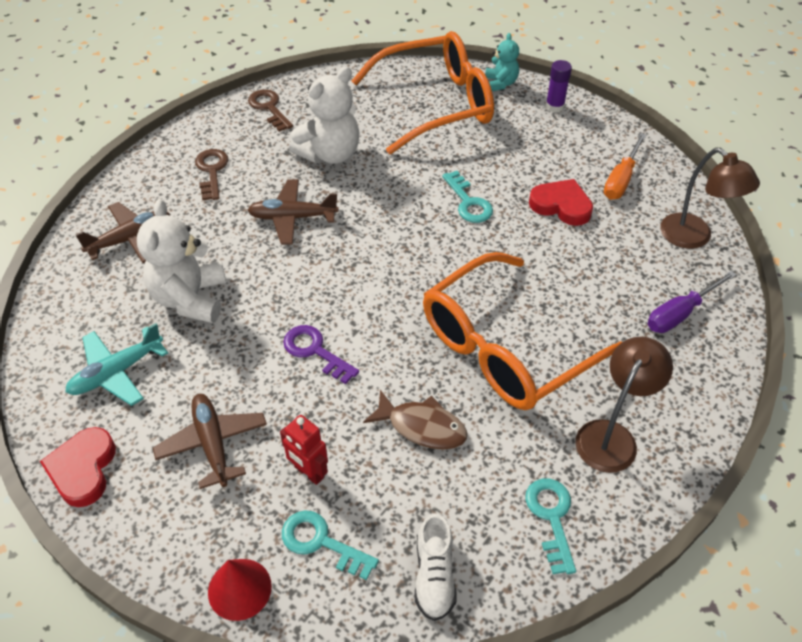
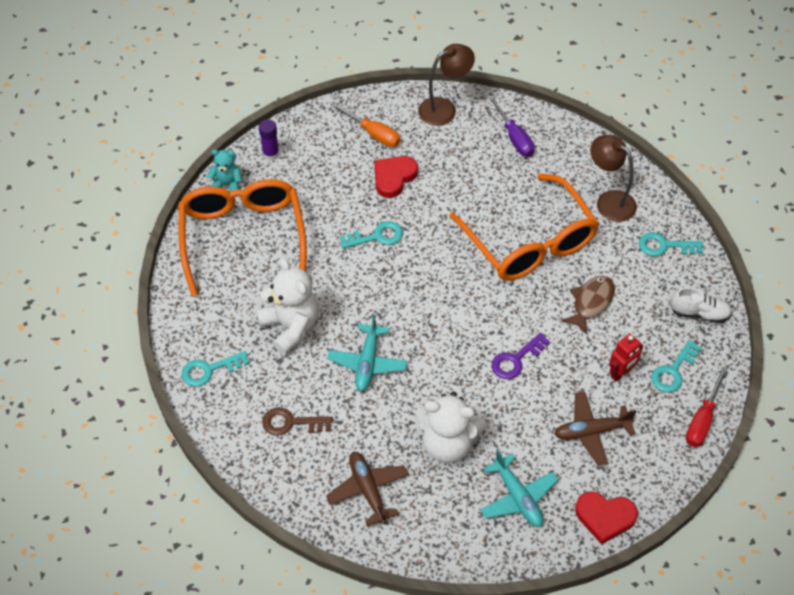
camera: 80 degrees left, 5 degrees up
(239, 589) = (702, 419): red cone -> red screwdriver
(269, 108) = (209, 370): brown key -> turquoise key
(293, 217) = (367, 362): brown plane -> turquoise plane

